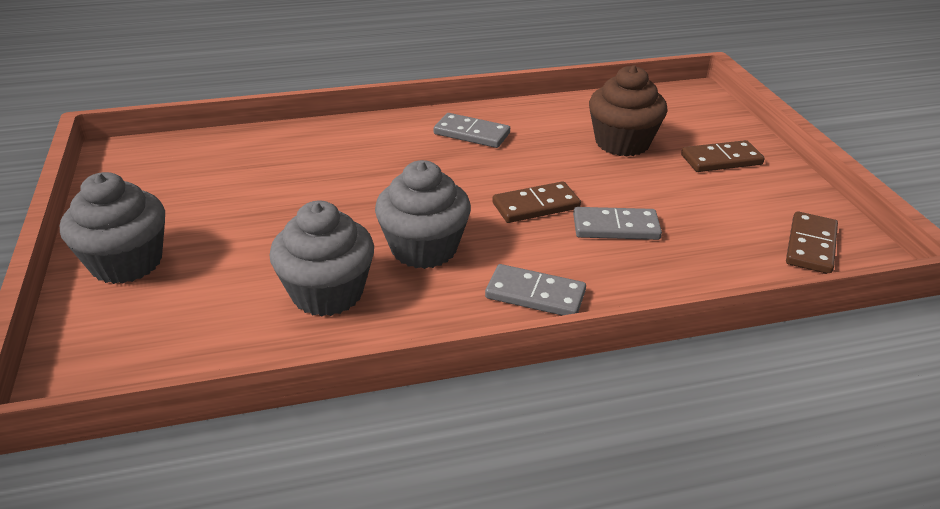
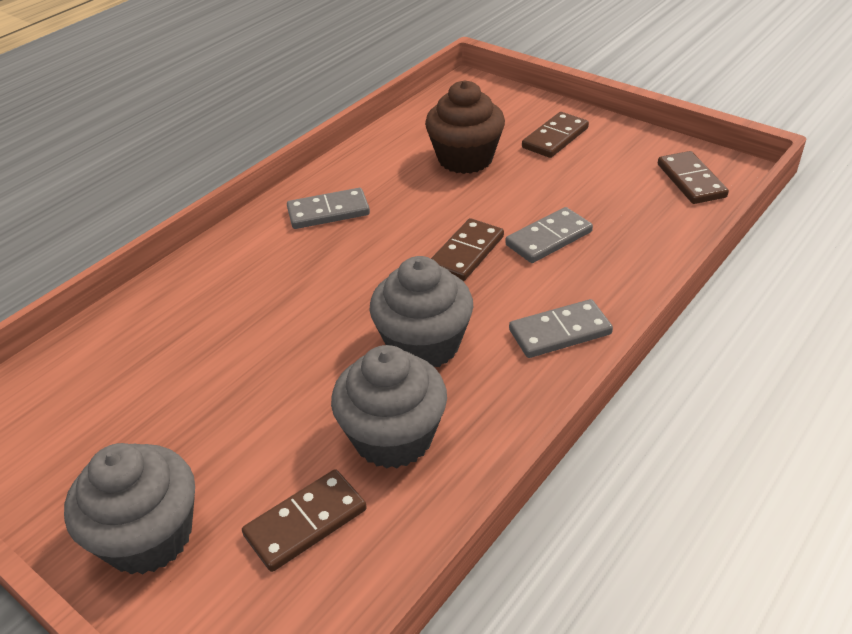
camera: 35 degrees left, 5 degrees up
(212, 309) = (305, 522): none -> brown domino

